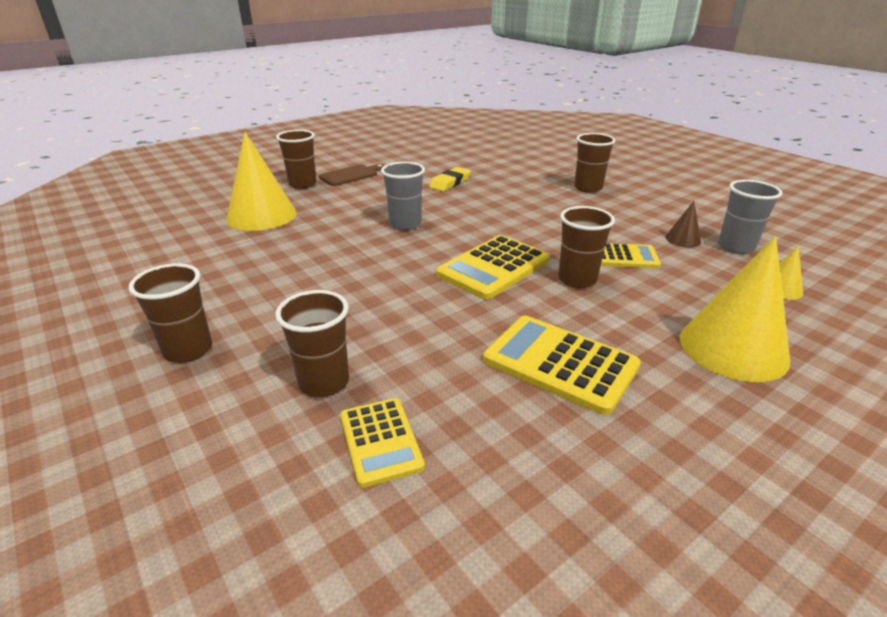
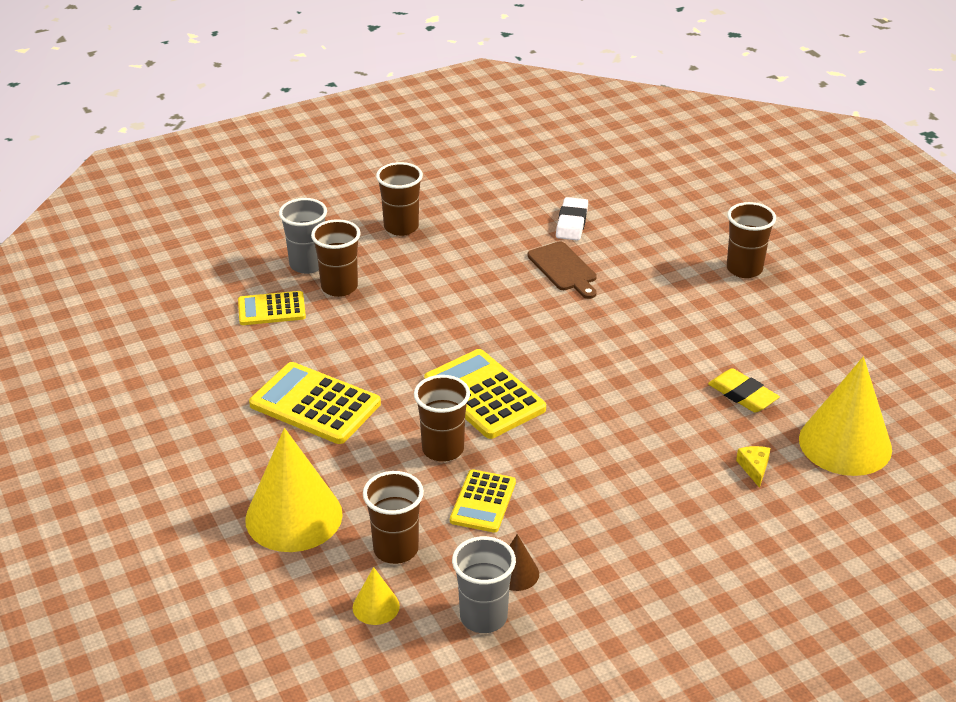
camera: 100 degrees right, 5 degrees up
(216, 247) = (571, 223): none -> white eraser
(261, 216) = (646, 244): yellow cone -> yellow cone (845, 444)
(351, 175) = (777, 308): brown cutting board -> brown cutting board (564, 269)
(405, 224) = (605, 343): grey cup -> grey cup (307, 264)
(520, 179) = (754, 468): none -> yellow cheese
(560, 363) = (315, 404): yellow calculator -> yellow calculator turned 105 degrees counterclockwise
(588, 188) = (709, 534): brown cup -> brown cup (396, 549)

